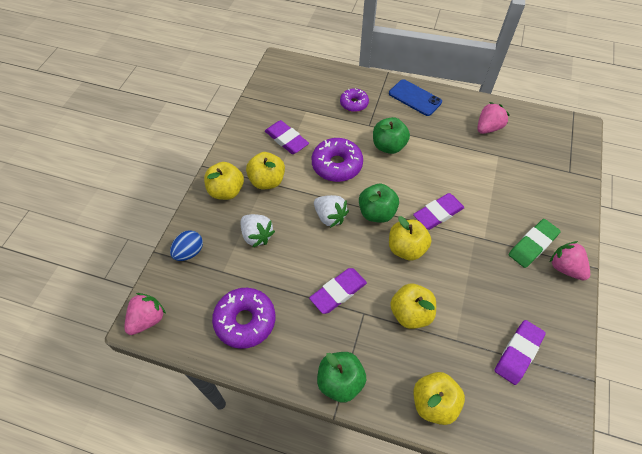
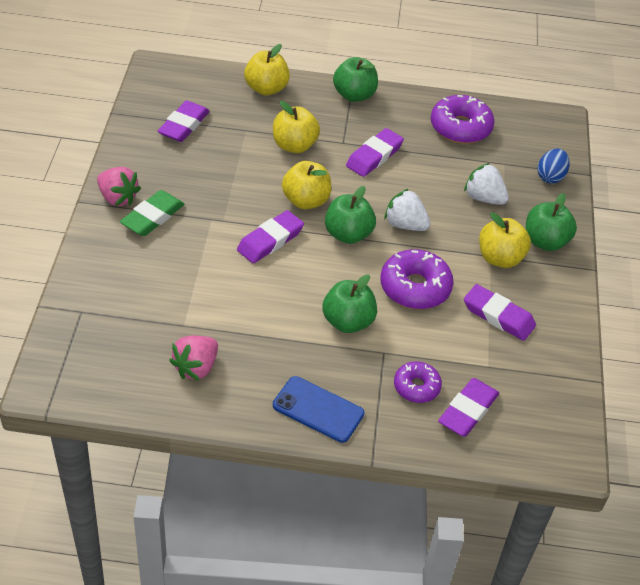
camera: 165 degrees right, 10 degrees down
(147, 319) = (556, 121): pink strawberry -> none
(226, 191) = (545, 241): yellow apple -> green apple
(327, 88) = (468, 410): none -> purple eraser

